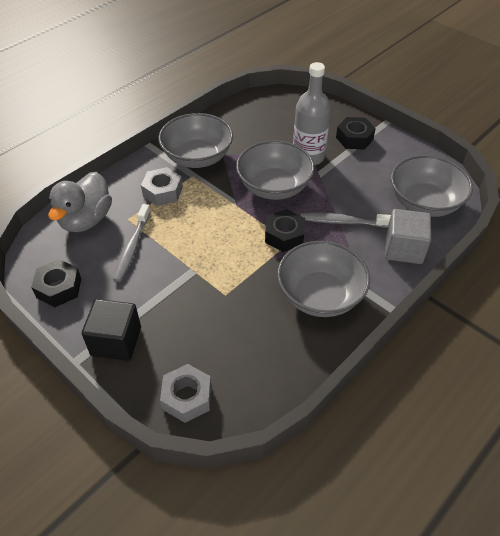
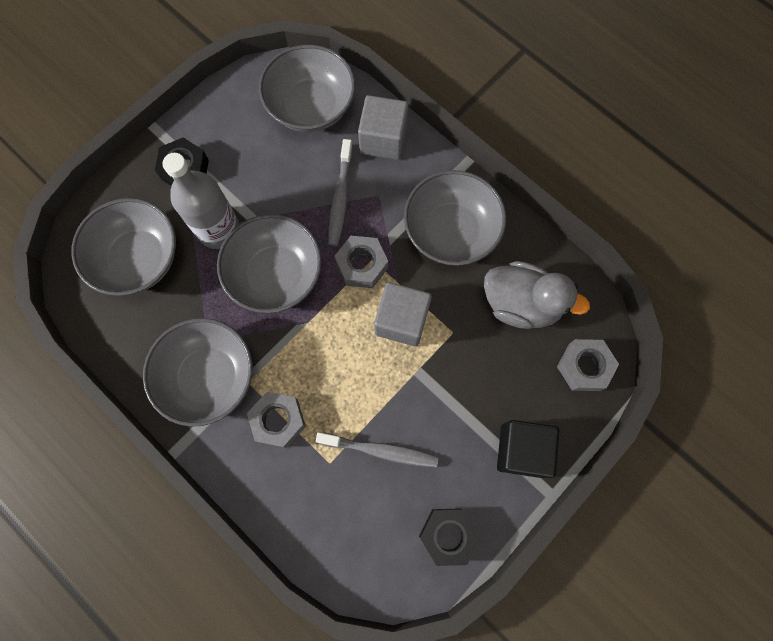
camera: 90 degrees left, 25 degrees up
(86, 220) = (330, 521): grey duck -> grey duck (521, 304)
(236, 260) = (402, 320): none -> grey cube
(283, 121) = (138, 259): none -> grey bowl
(284, 235) = (362, 265): black nut -> grey nut

